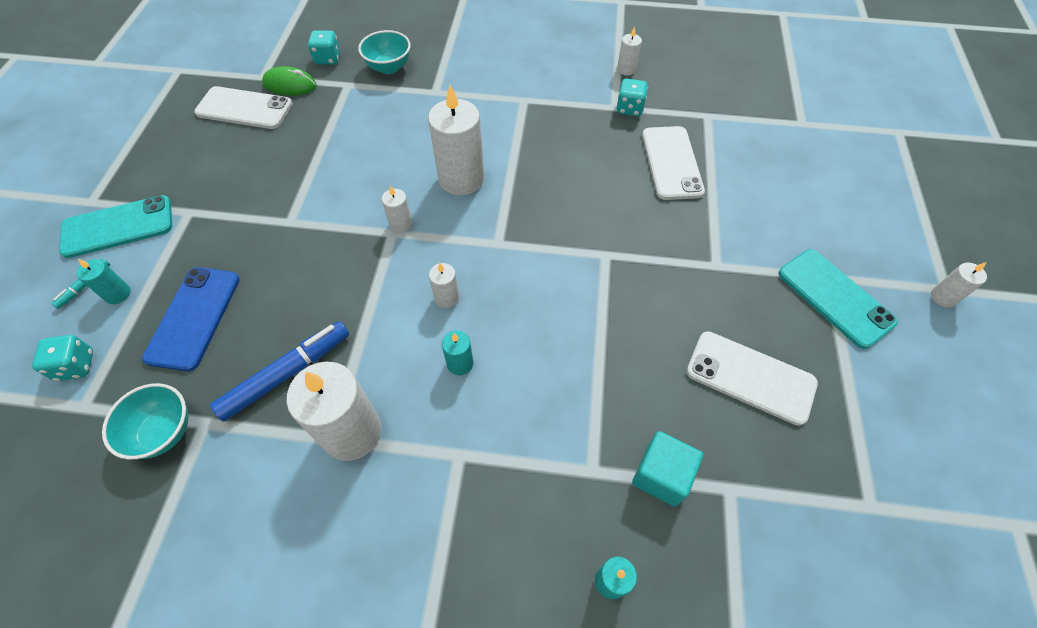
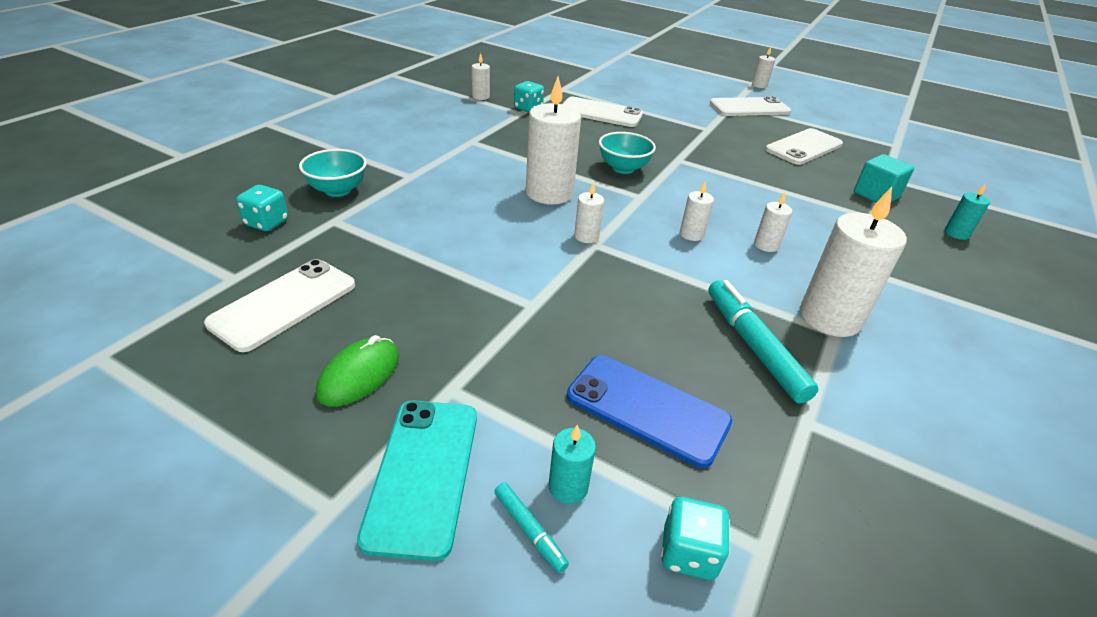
camera: 70 degrees left, 20 degrees down
(164, 432) = (815, 460): turquoise bowl -> turquoise bowl (623, 168)
(286, 374) = (753, 346): blue marker -> turquoise marker
(290, 85) = (282, 259): green mouse -> green mouse (359, 375)
(460, 363) = (766, 245): turquoise candle -> white candle
(835, 298) = (749, 108): turquoise phone -> white phone

